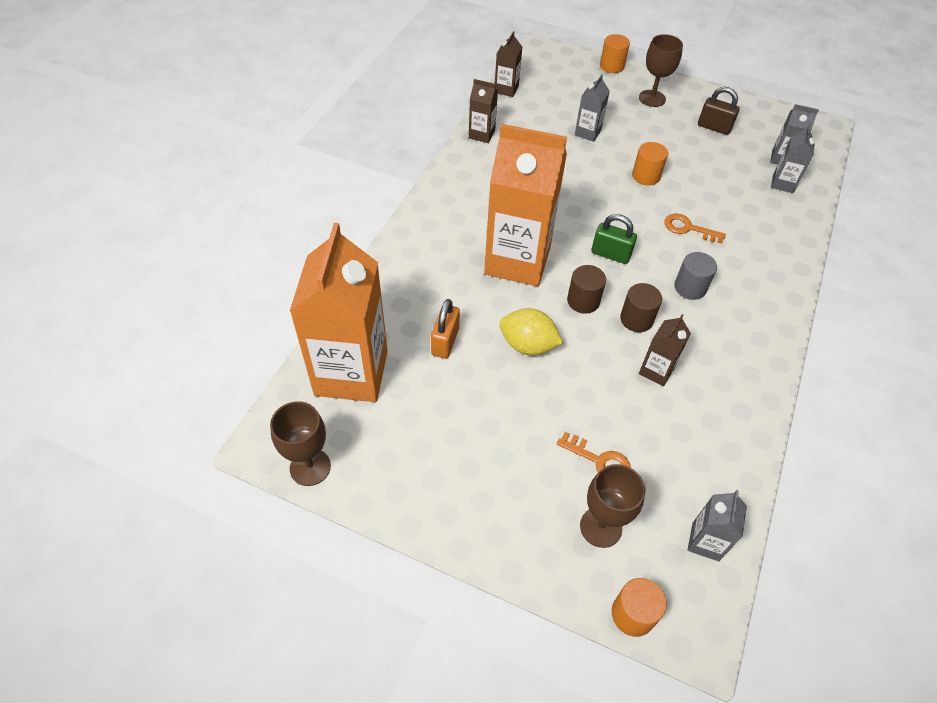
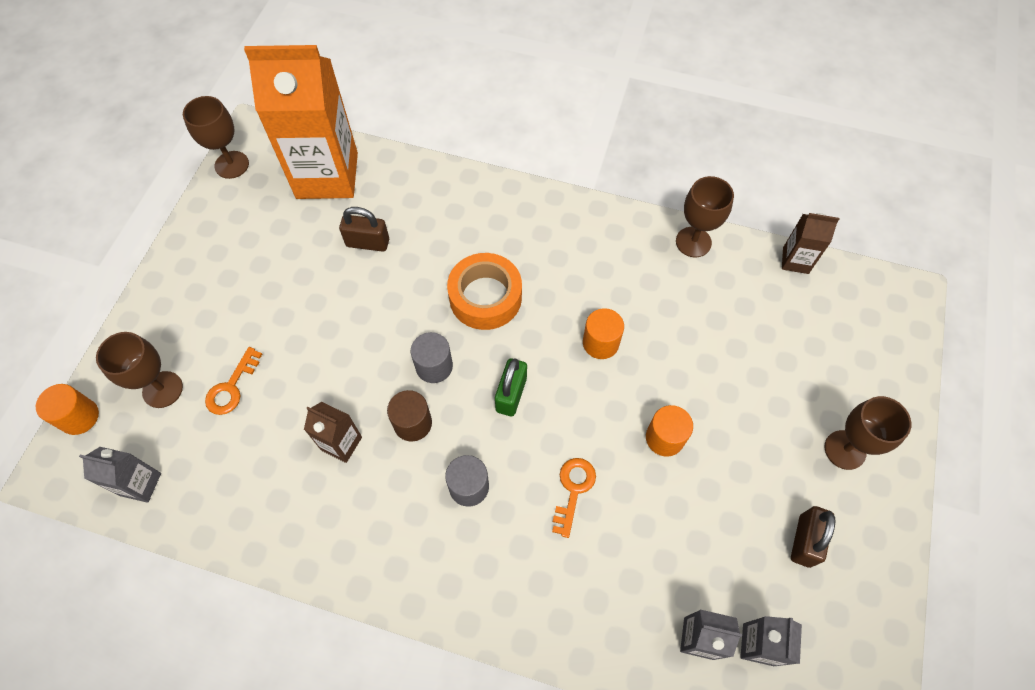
camera: 85 degrees right, 10 degrees up
(445, 341) = (368, 243): orange padlock -> brown padlock
(481, 134) = (693, 242): brown carton -> brown goblet
(517, 261) = (485, 297): orange carton -> orange tape
(528, 345) = (368, 315): yellow lemon -> none
(583, 301) = (434, 366): brown cylinder -> grey cylinder
(587, 132) = (735, 363): grey carton -> none
(612, 66) = (905, 392): orange cylinder -> orange cylinder (600, 343)

